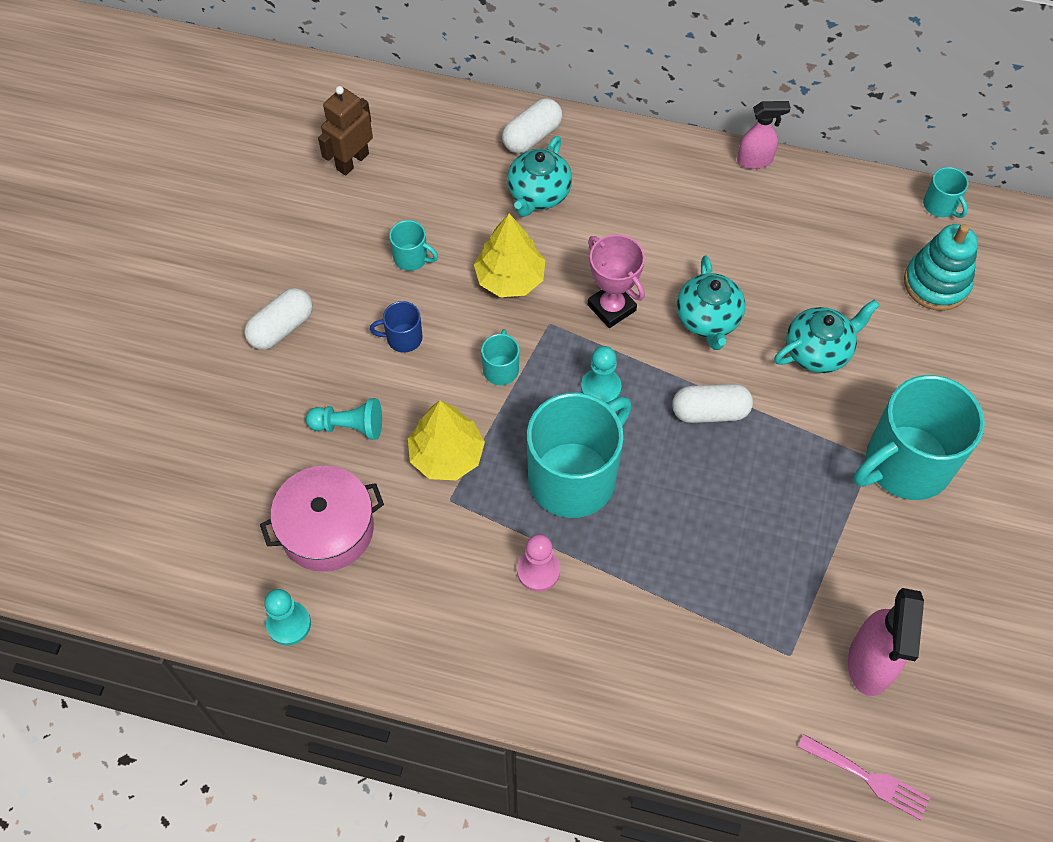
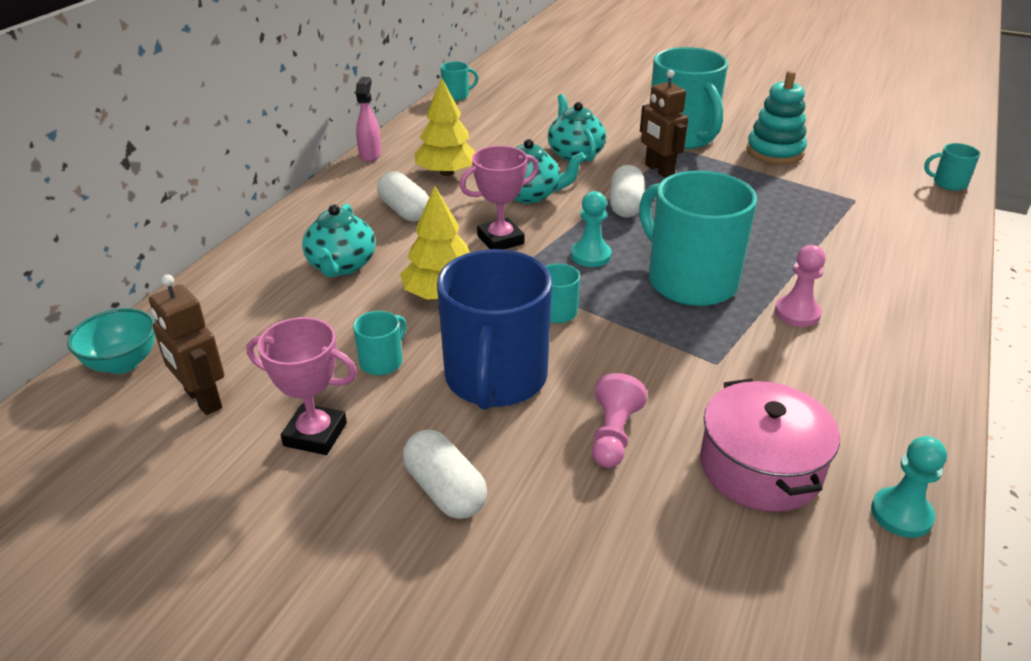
camera: 80 degrees left, 25 degrees down
(326, 238) = (315, 434): none -> pink trophy
(349, 426) = (613, 435): turquoise pawn -> pink pawn
(384, 100) = (123, 363): none -> turquoise bowl
(403, 338) = (495, 379): blue mug -> blue mug, size x2.34
(446, 455) = (660, 360): yellow tree -> yellow tree (446, 173)
(532, 136) = (261, 262): white capsule -> white capsule (404, 211)
(538, 195) = (341, 266): turquoise teapot -> turquoise teapot turned 60 degrees clockwise
(804, 440) = (659, 170): none -> brown robot
(868, 778) = (948, 183): pink fork -> turquoise mug
(869, 664) = (854, 171): pink spray bottle -> none
(936, 283) = (526, 106): turquoise stacking toy -> turquoise stacking toy (775, 152)

